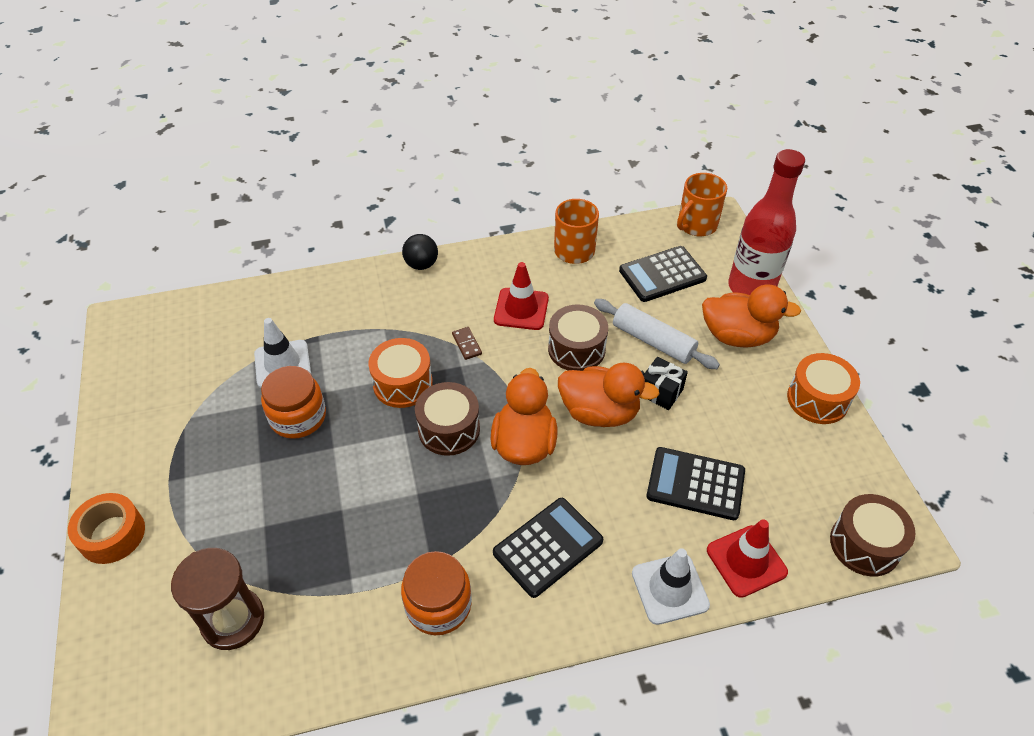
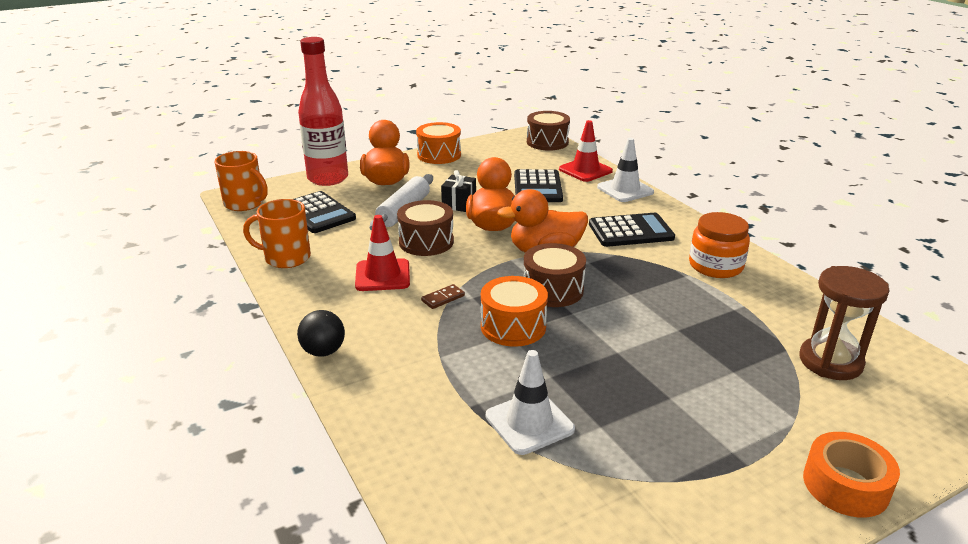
camera: 105 degrees left, 20 degrees down
(298, 417) = (596, 387): orange jar -> none
(548, 547) = (630, 231): black calculator -> black calculator turned 135 degrees clockwise

